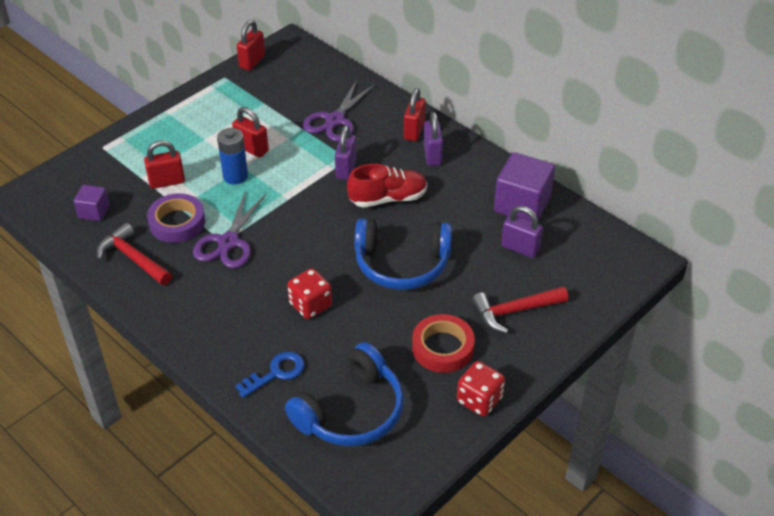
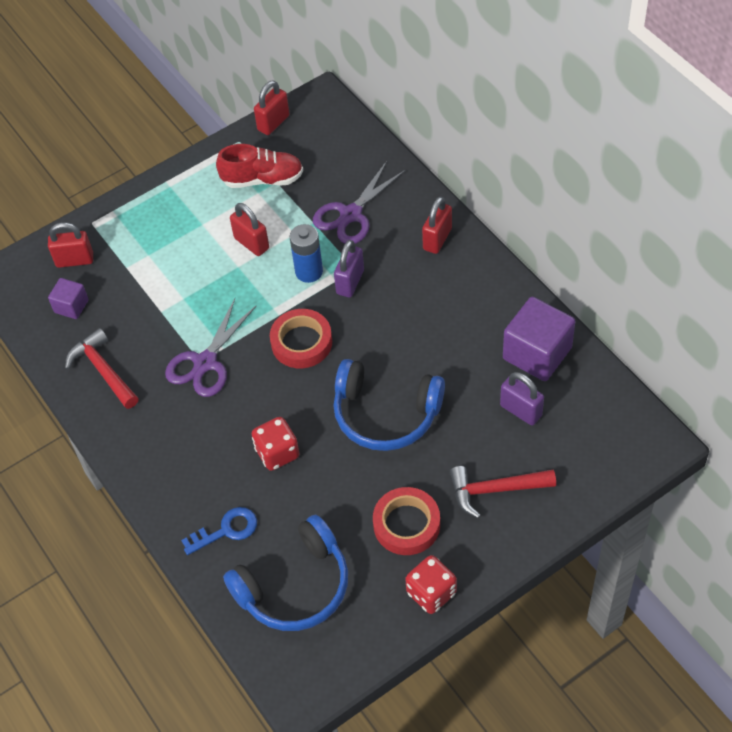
camera: 15 degrees right, 10 degrees up
(167, 182) = (153, 277): red padlock -> red padlock (75, 260)
(177, 222) = (155, 331): purple tape -> none
(235, 176) = (227, 278): blue battery -> blue battery (309, 271)
(313, 218) = (301, 342): none -> red tape
(388, 198) = (388, 327): red shoe -> red shoe (262, 179)
(432, 155) = (451, 275): purple padlock -> none

